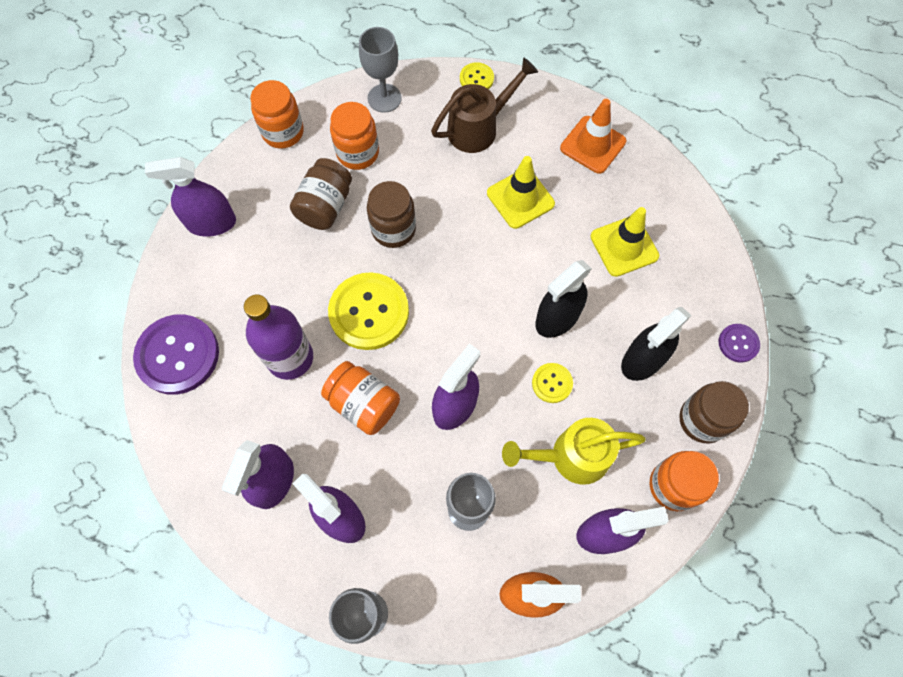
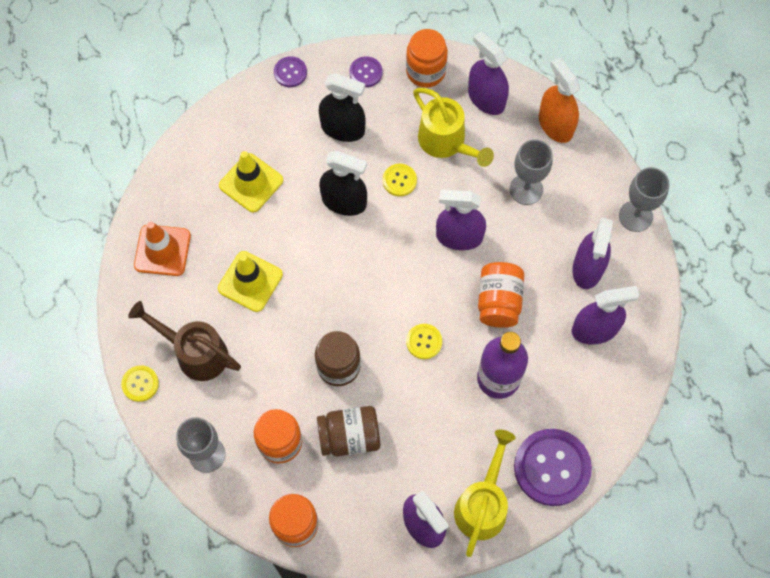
camera: 120 degrees left, 0 degrees up
(192, 278) = (483, 504): none -> yellow watering can
(369, 312) = (424, 342): yellow button -> yellow button, size x0.49
(702, 420) = (366, 72): brown jar -> purple button

